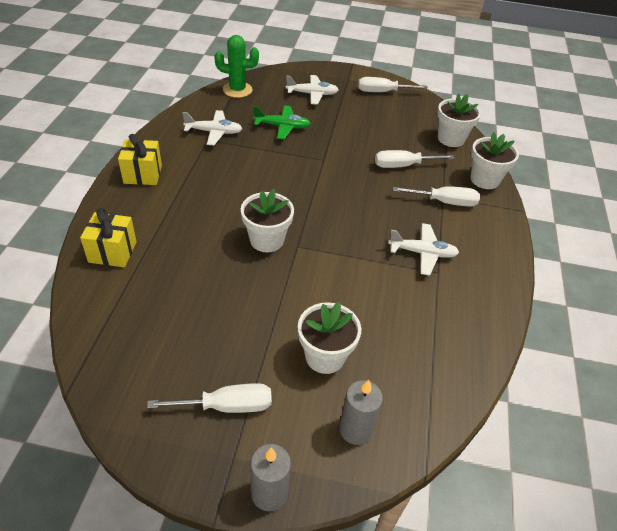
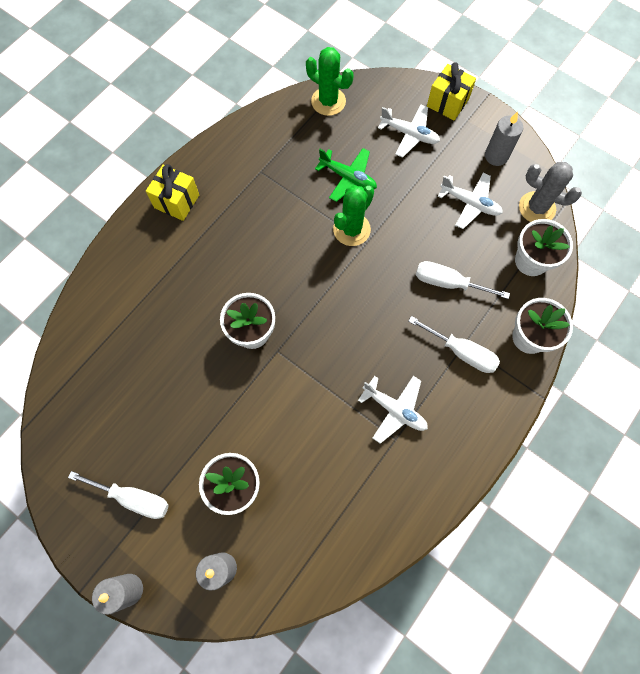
camera: 30 degrees right, 25 degrees up
(112, 252) = (111, 293): yellow gift -> yellow gift (447, 103)
(214, 132) = (272, 163): white plane -> white plane (470, 203)
(306, 155) = (351, 229): none -> green cactus
(382, 92) = (496, 156): white screwdriver -> grey candle
(431, 111) = (537, 208): none -> grey cactus

